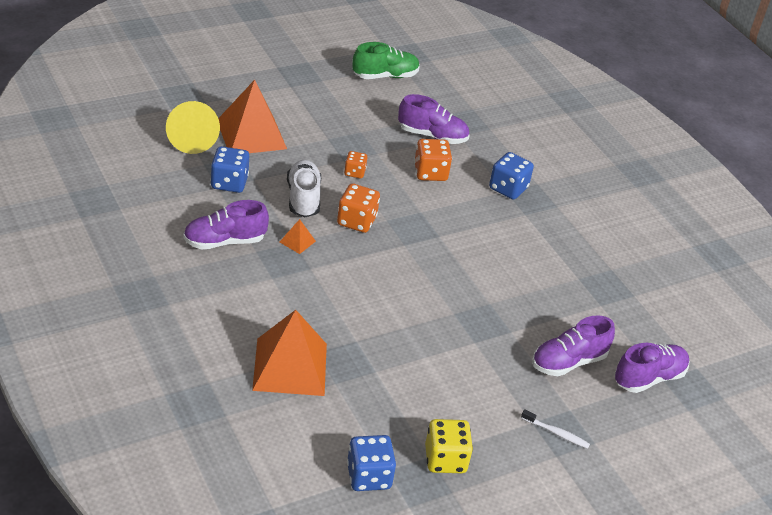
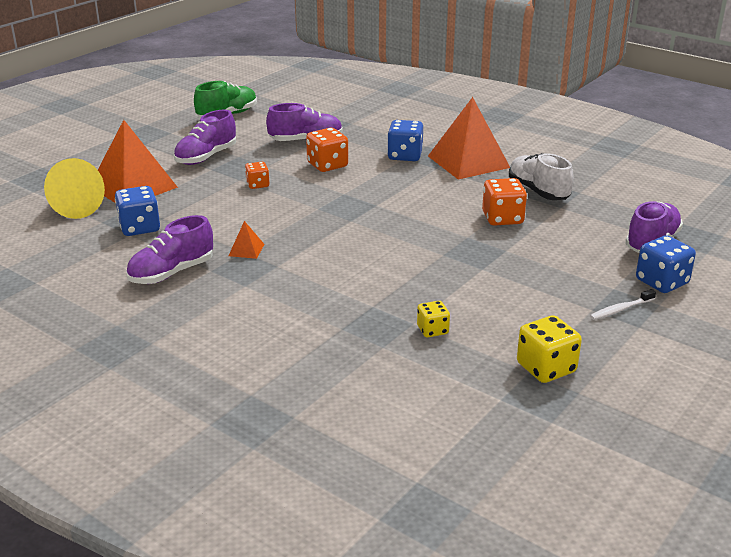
camera: 20 degrees left, 10 degrees down
(290, 366) = (325, 349): orange pyramid -> orange pyramid (468, 161)
(303, 198) = (224, 217): white shoe -> white shoe (538, 191)
(356, 221) = (290, 217): orange dice -> orange dice (502, 218)
(369, 476) = (488, 412): blue dice -> blue dice (662, 282)
(385, 385) = (432, 330): none -> yellow dice
(556, 433) = (620, 309): white toothbrush -> white toothbrush turned 150 degrees clockwise
(568, 362) = (576, 254): purple shoe -> purple shoe (206, 157)

